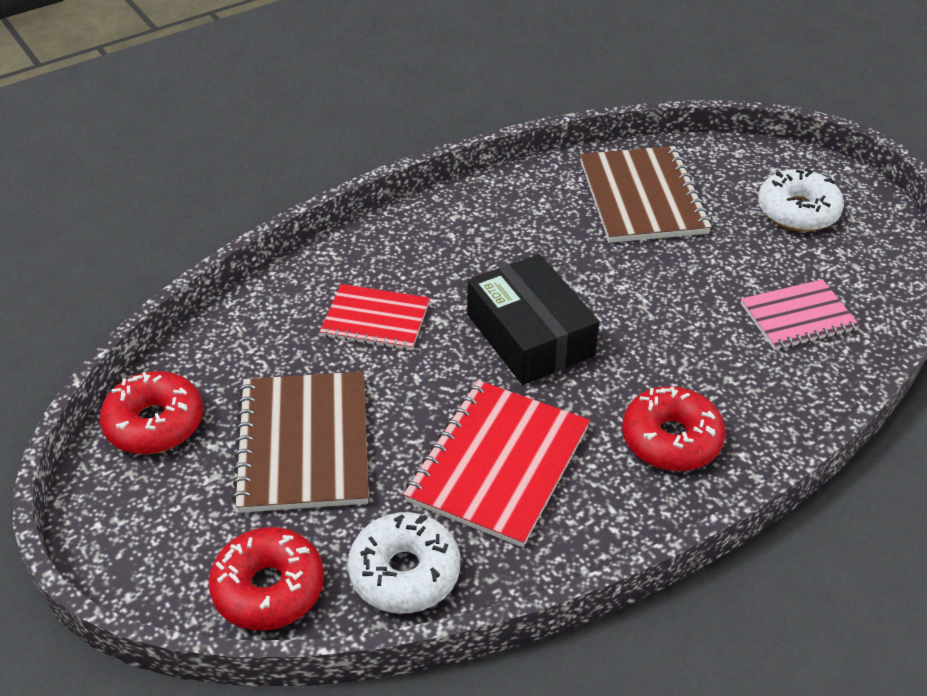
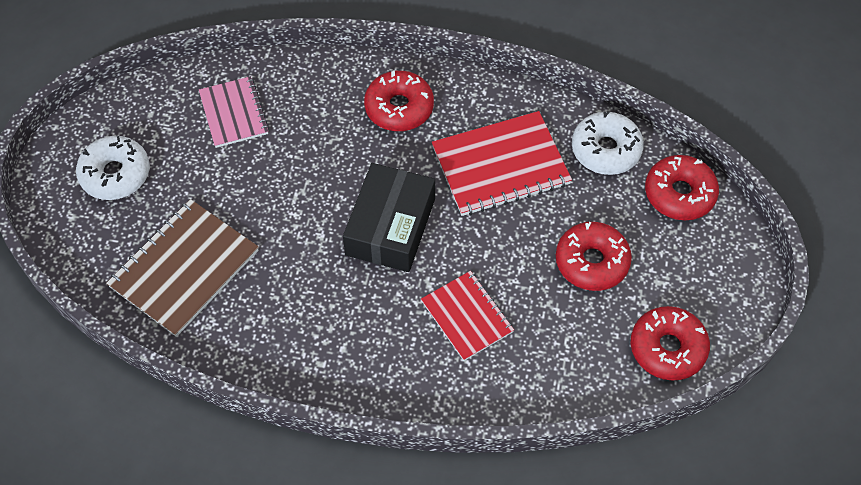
camera: 135 degrees left, 15 degrees up
(304, 444) = (592, 262): brown notebook -> red donut
(798, 317) = (233, 113): pink notebook -> pink notebook turned 45 degrees clockwise

